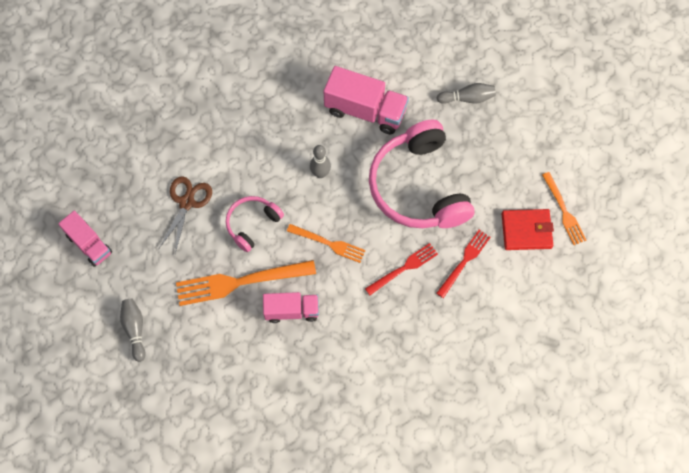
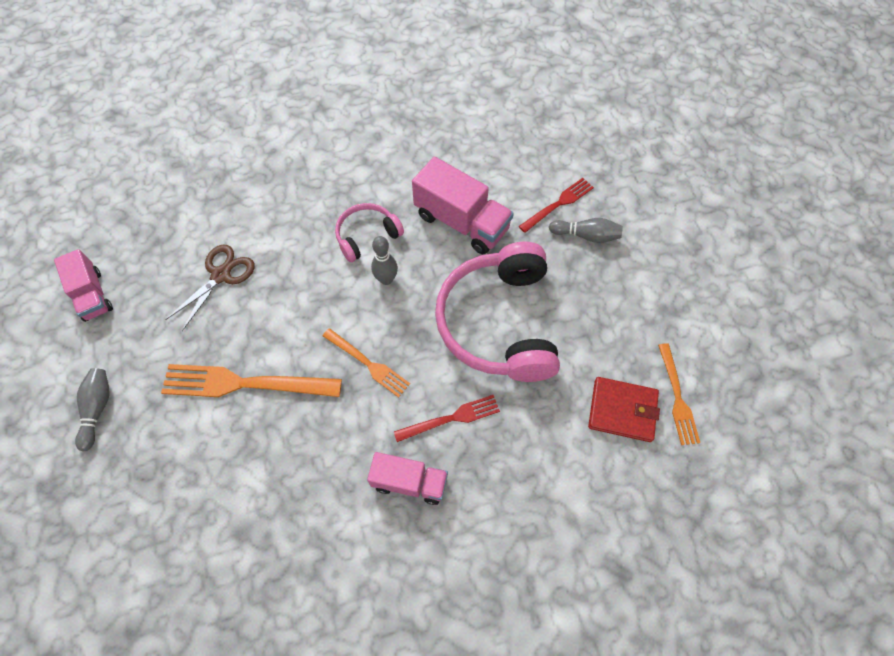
camera: 15 degrees right, 5 degrees down
(252, 224) = (285, 318): pink headphones -> pink headphones (367, 236)
(291, 311) = (293, 436): pink truck -> pink truck (409, 482)
(464, 261) = (531, 429): red fork -> red fork (558, 204)

